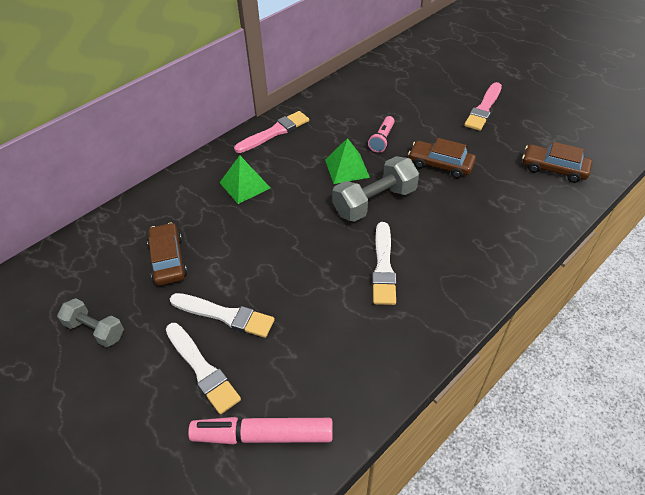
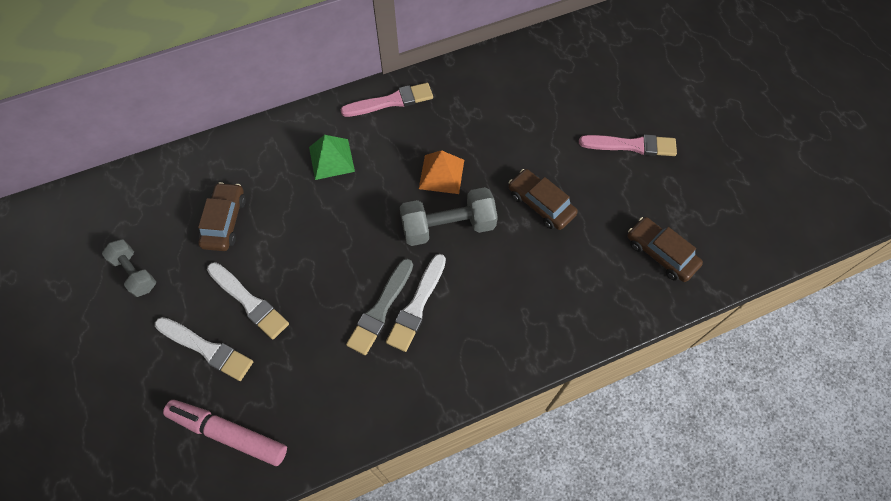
camera: 20 degrees right, 15 degrees up
(202, 369) = (206, 349): white brush -> white brush turned 45 degrees counterclockwise
(347, 168) = (441, 174): green pyramid -> orange pyramid
(353, 280) = (381, 309): none -> grey brush
(382, 140) = (496, 150): pink flashlight -> none
(484, 109) = (631, 145): pink brush -> pink brush turned 135 degrees counterclockwise

